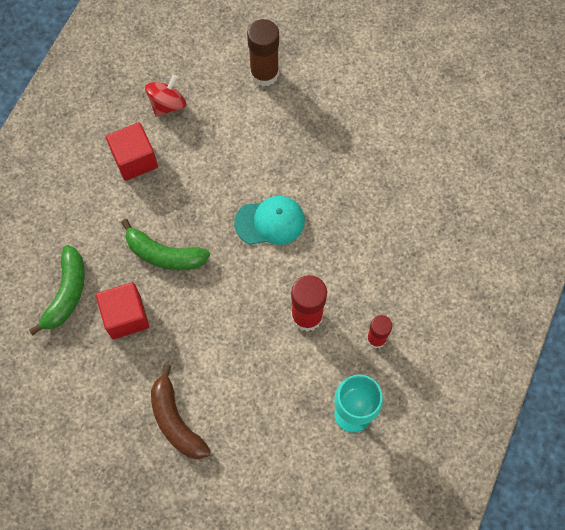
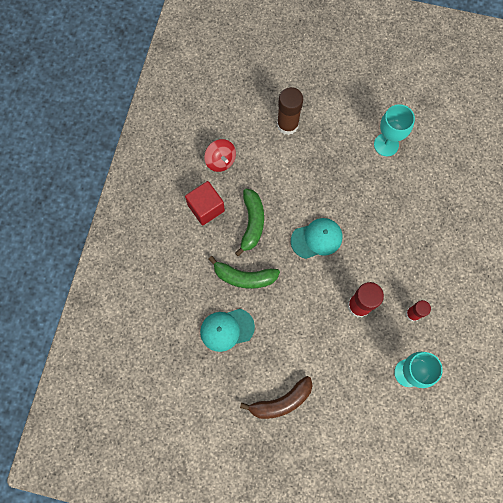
camera: 10 degrees left, 5 degrees up
(66, 293) = (178, 319): green banana -> green banana (252, 223)
(126, 316) = (227, 329): red cube -> turquoise cap
(167, 105) = (220, 161): red spinning top -> red spinning top turned 120 degrees clockwise
(176, 420) = (281, 401): brown banana -> brown banana turned 75 degrees counterclockwise
(388, 118) = (386, 145): none -> turquoise goblet

